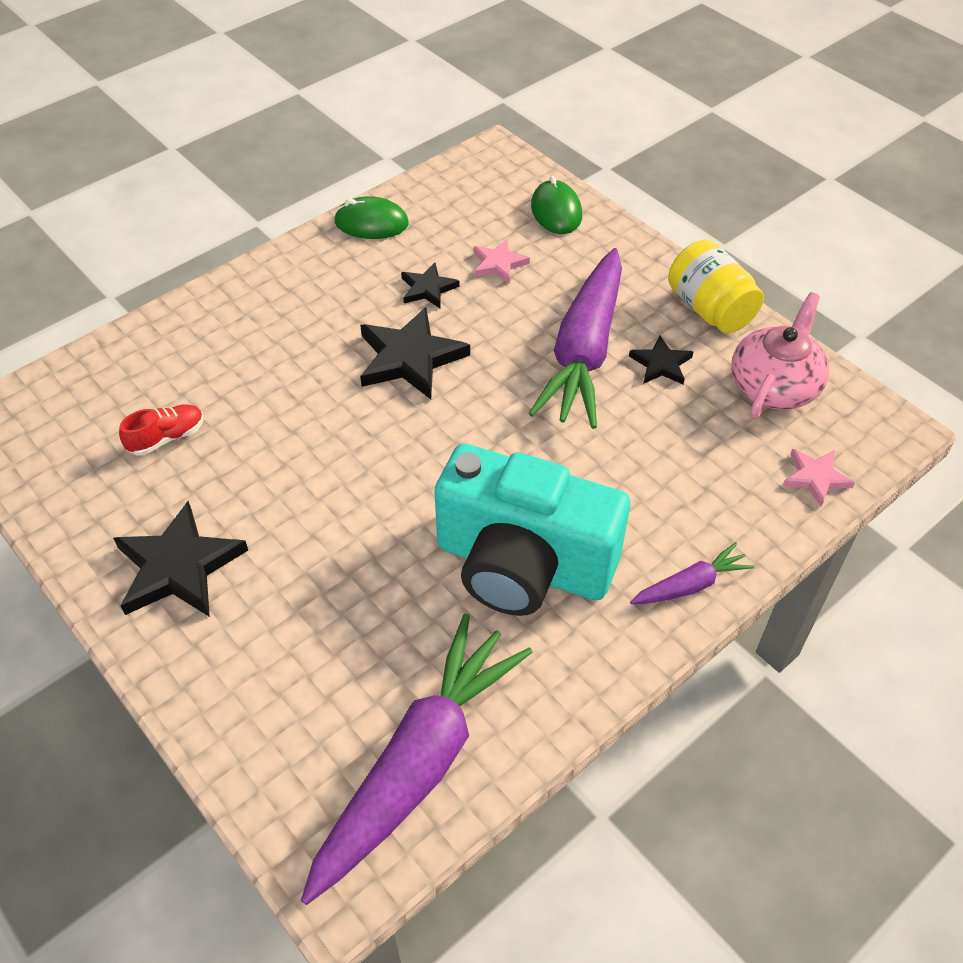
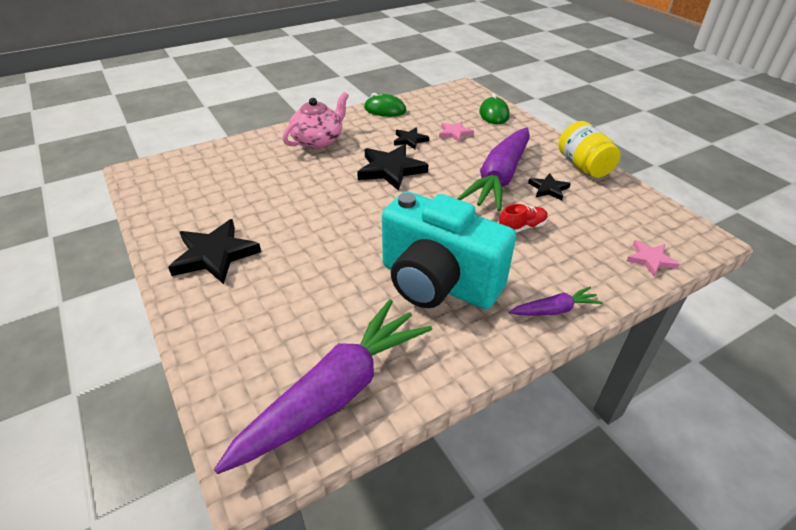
camera: 10 degrees right, 10 degrees down
(167, 438) = (234, 191): red shoe -> red shoe (522, 227)
(774, 386) = (623, 207): pink teapot -> pink teapot (318, 140)

